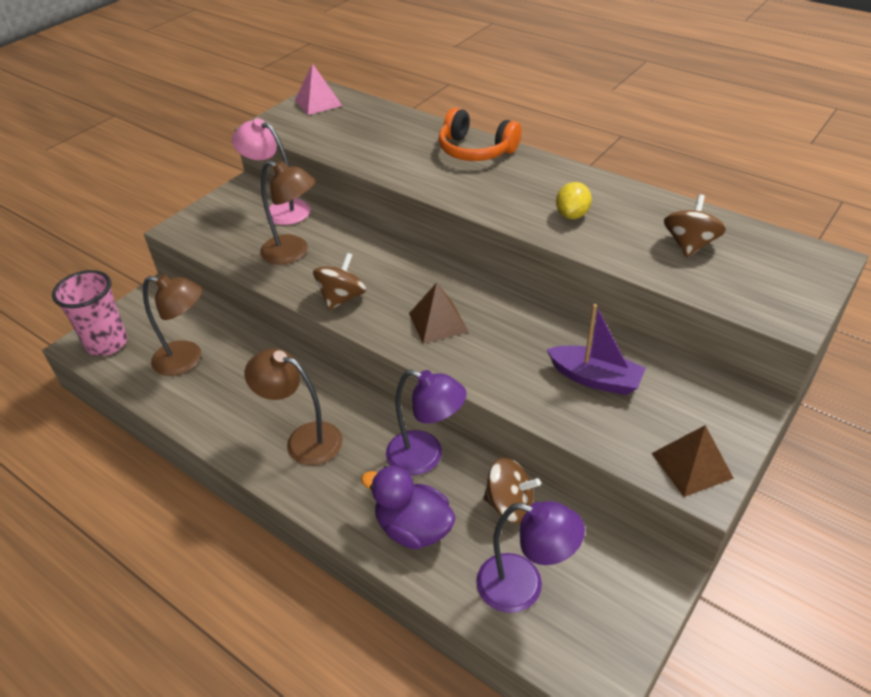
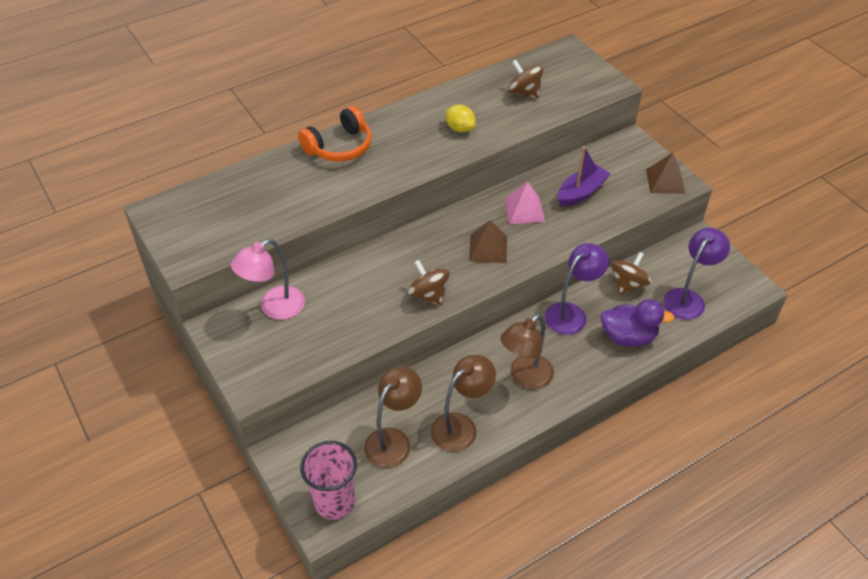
camera: 70 degrees left, 5 degrees up
(293, 253) = (348, 312): brown lamp -> brown lamp (461, 426)
(318, 102) = (173, 219): pink pyramid -> pink pyramid (524, 210)
(413, 528) = (628, 337): purple duck -> purple duck turned 135 degrees counterclockwise

